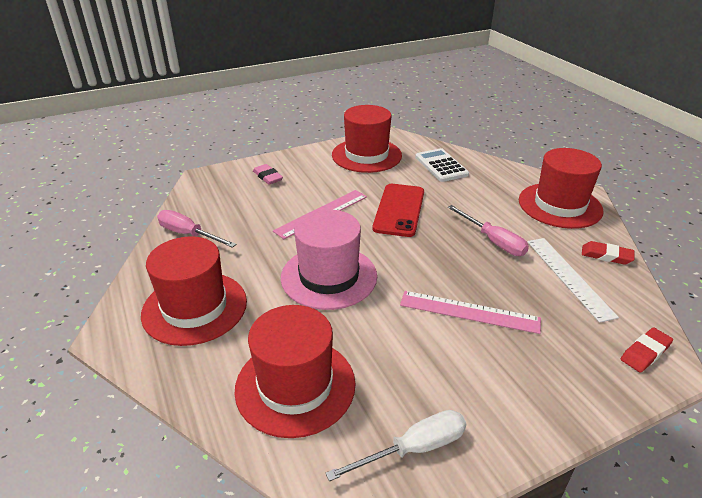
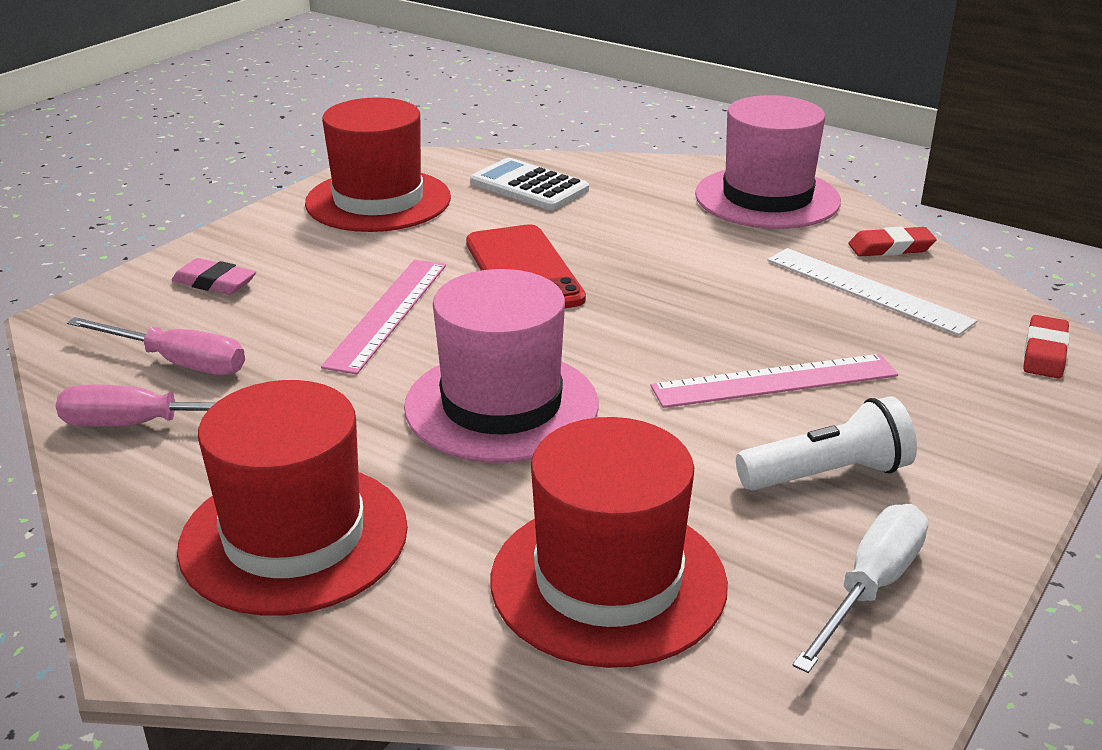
camera: 30 degrees left, 5 degrees down
(449, 375) = (827, 474): none -> white flashlight
(493, 241) = (718, 274): pink screwdriver -> pink screwdriver (177, 362)
(559, 205) = (767, 198): red hat -> pink hat

